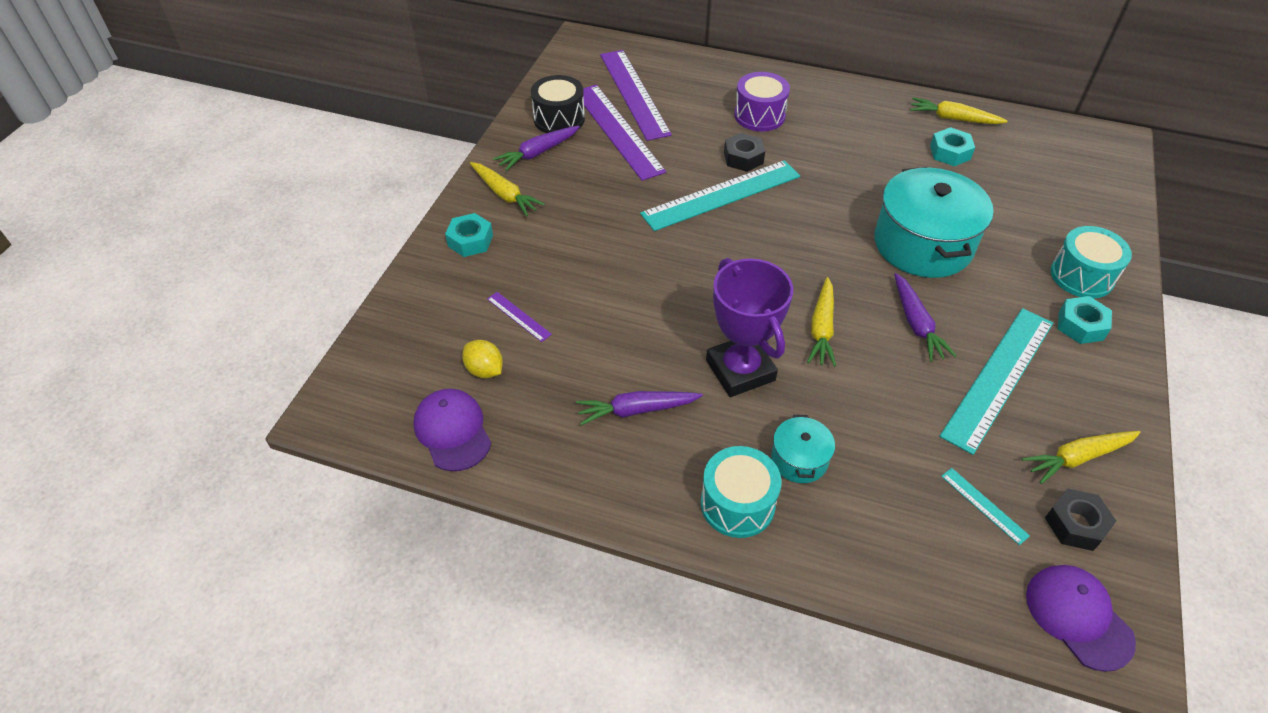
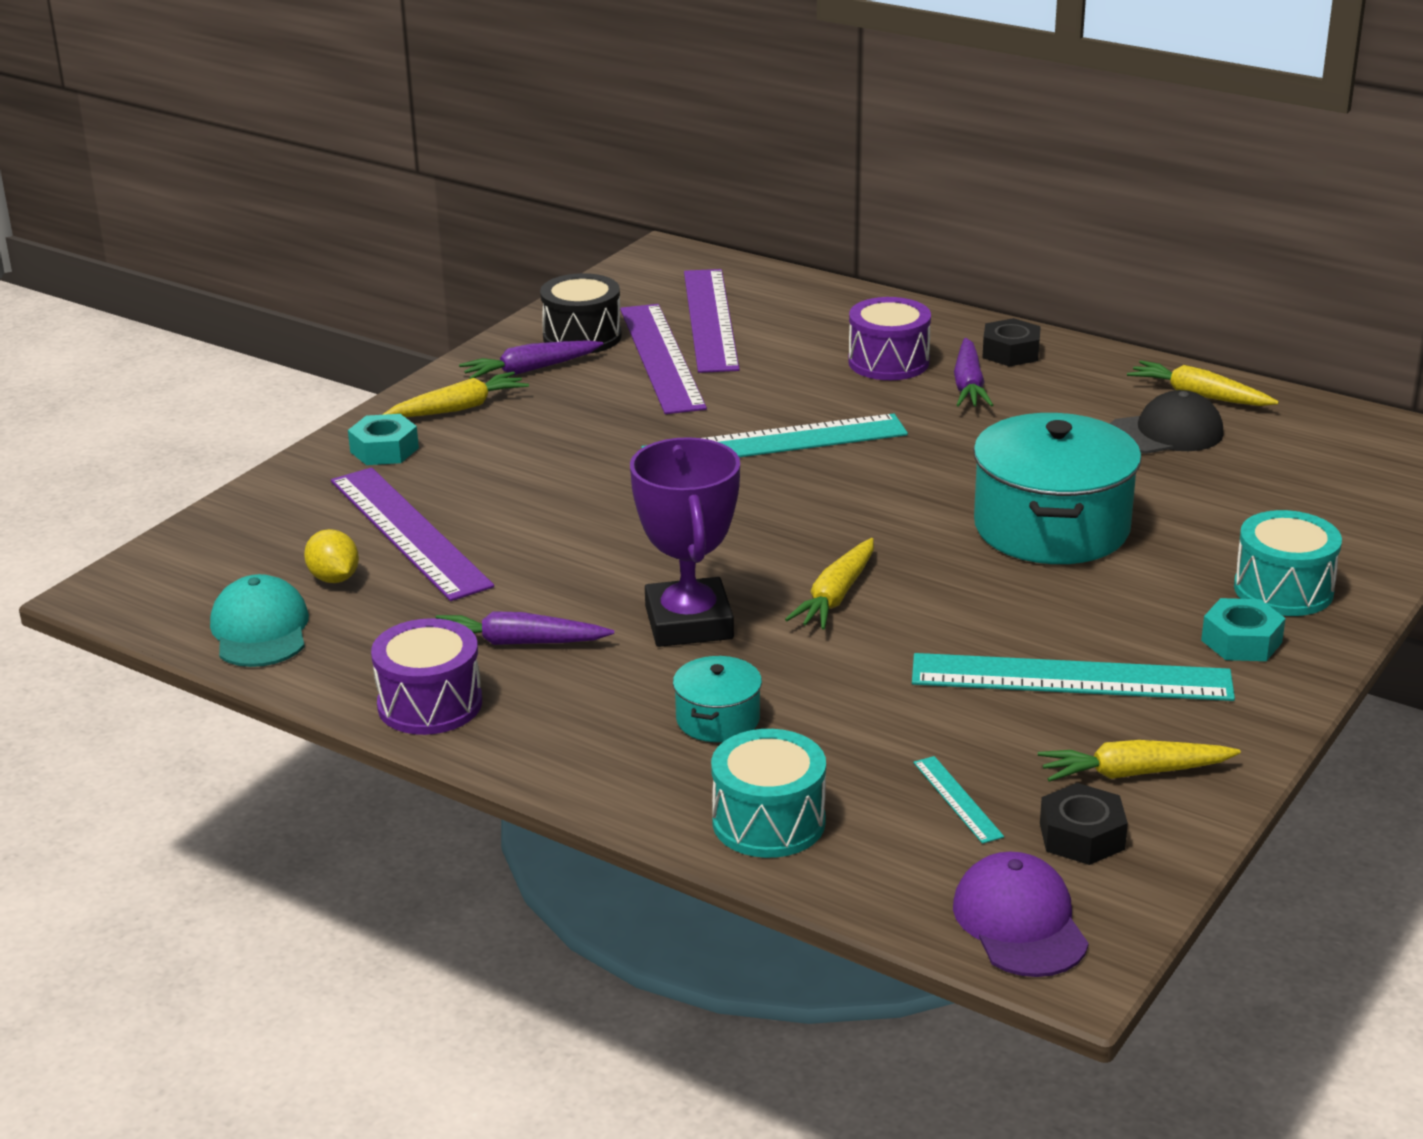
camera: 15 degrees right, 20 degrees down
(452, 431) = (260, 630): purple cap -> turquoise cap
(505, 194) = (459, 408): yellow carrot -> yellow carrot turned 90 degrees counterclockwise
(518, 316) = (409, 532): purple ruler -> purple ruler, size x2.34
(601, 483) = (430, 704): none -> purple drum
(737, 504) = (604, 748): turquoise drum -> turquoise drum (768, 822)
(743, 158) = (833, 406): black nut -> black nut (1010, 352)
(916, 324) = (983, 609): purple carrot -> purple carrot (968, 385)
(950, 153) = (1166, 433): turquoise nut -> black cap
(998, 377) = (1071, 678): turquoise ruler -> turquoise ruler turned 45 degrees clockwise

